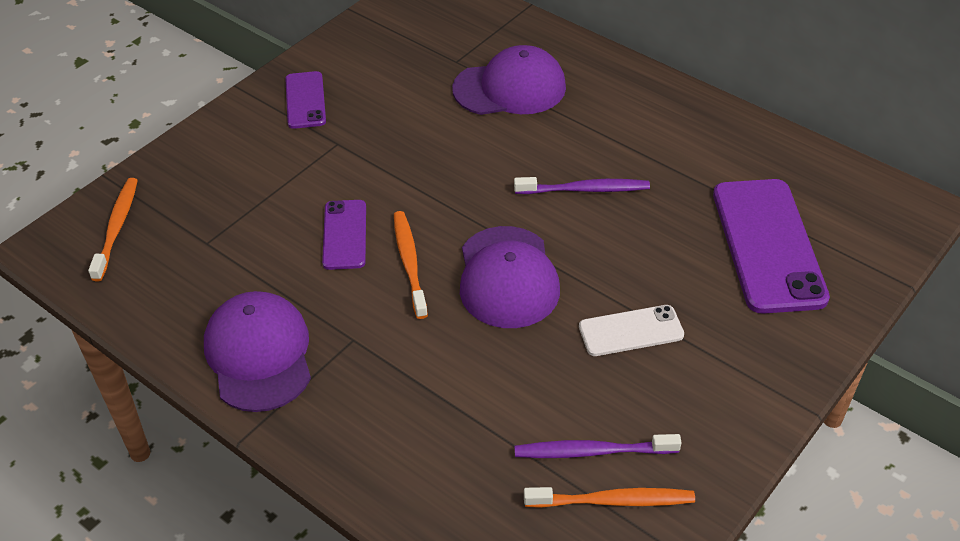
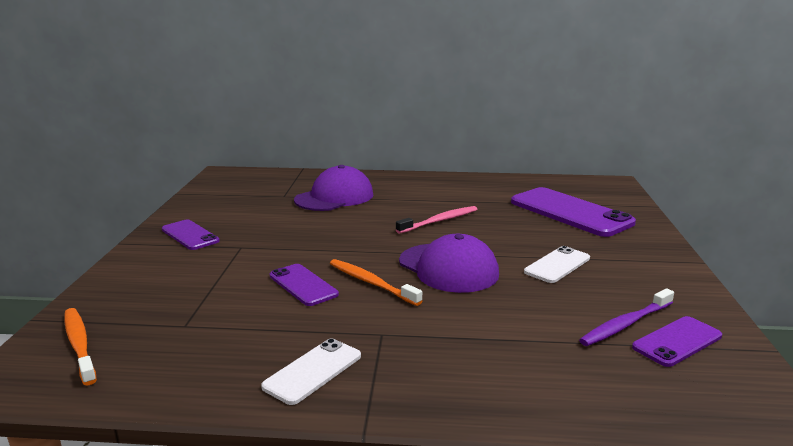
camera: 35 degrees left, 25 degrees down
(259, 354) = (313, 371): purple cap -> white phone
(585, 189) = (440, 221): purple toothbrush -> pink toothbrush
(613, 501) = (677, 341): orange toothbrush -> purple phone

